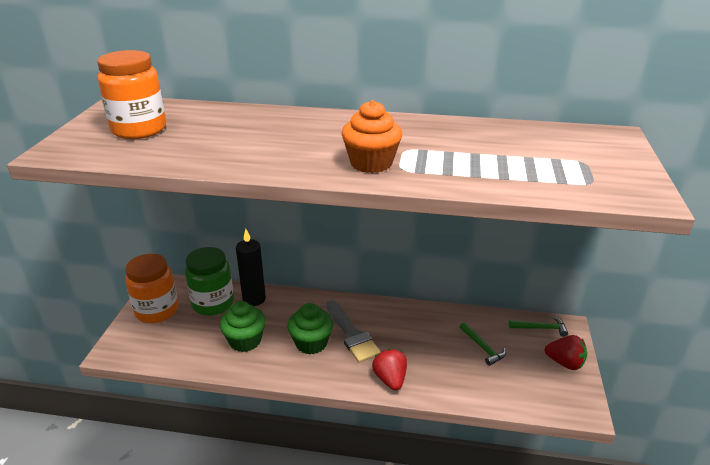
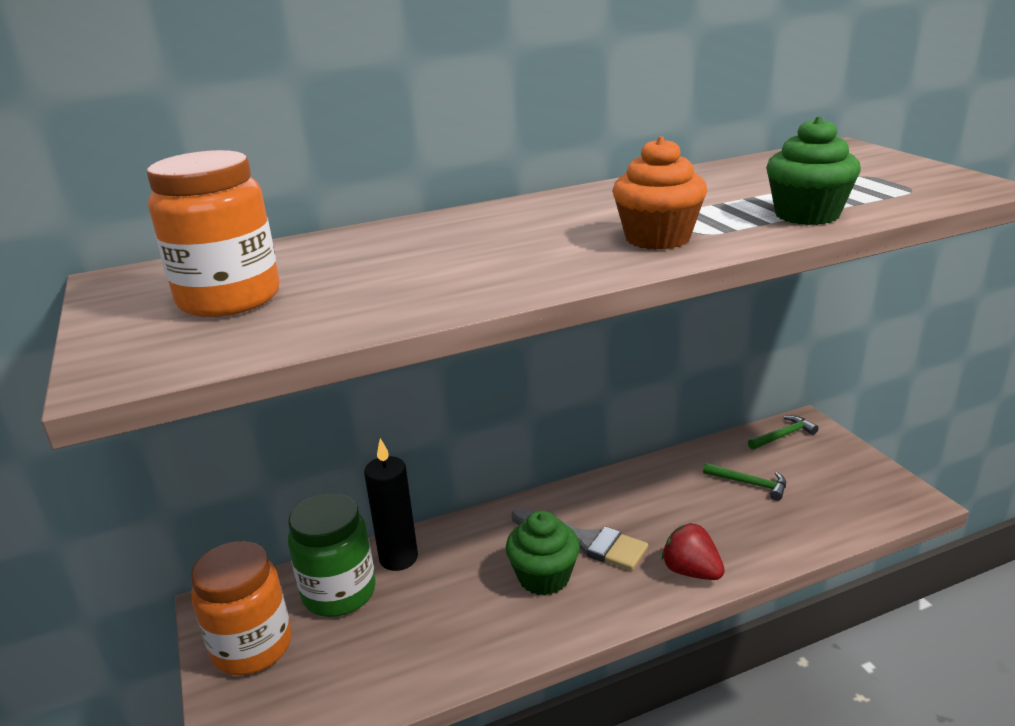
camera: 30 degrees left, 5 degrees down
(245, 341) = (446, 620): green cupcake -> green cupcake (807, 215)
(565, 363) = (846, 461): red strawberry -> none

